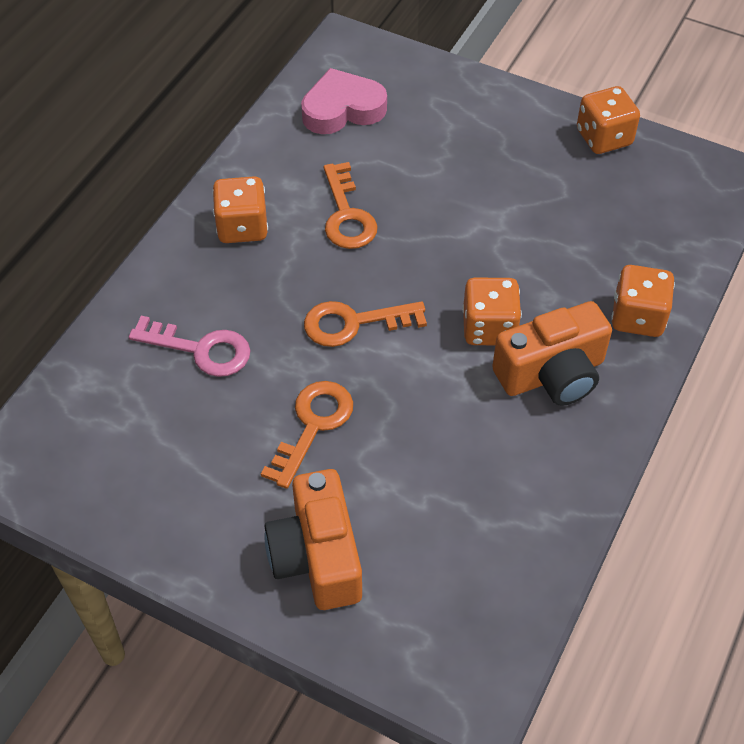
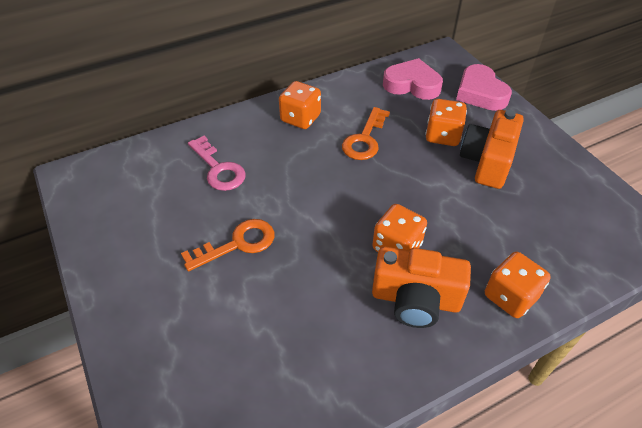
camera: 35 degrees right, 5 degrees down
(317, 556) = (166, 323): orange camera -> orange camera (487, 161)
(354, 323) = (315, 199): orange key -> none
(433, 82) = (480, 93): none -> pink heart
(604, 138) = (574, 171): orange dice -> orange dice (442, 135)

